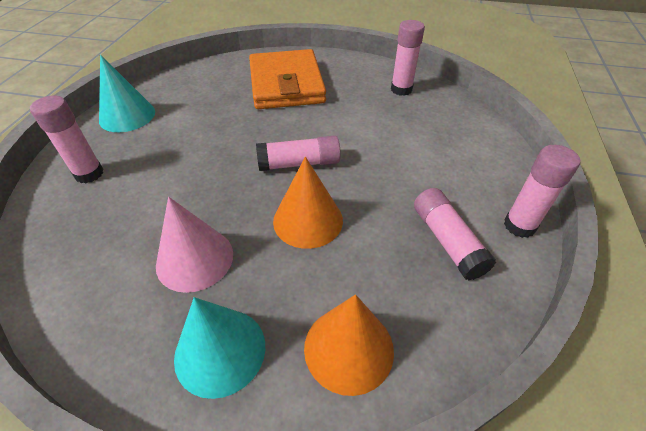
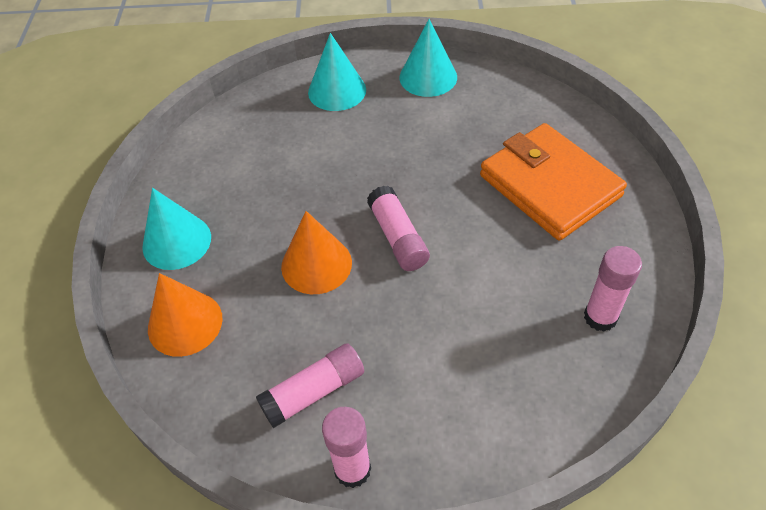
camera: 80 degrees right, 5 degrees up
(89, 174) = (337, 91): pink glue stick -> turquoise cone
(195, 259) = (256, 197): pink cone -> none
(286, 84) = (549, 185): orange wallet -> orange wallet turned 75 degrees clockwise

